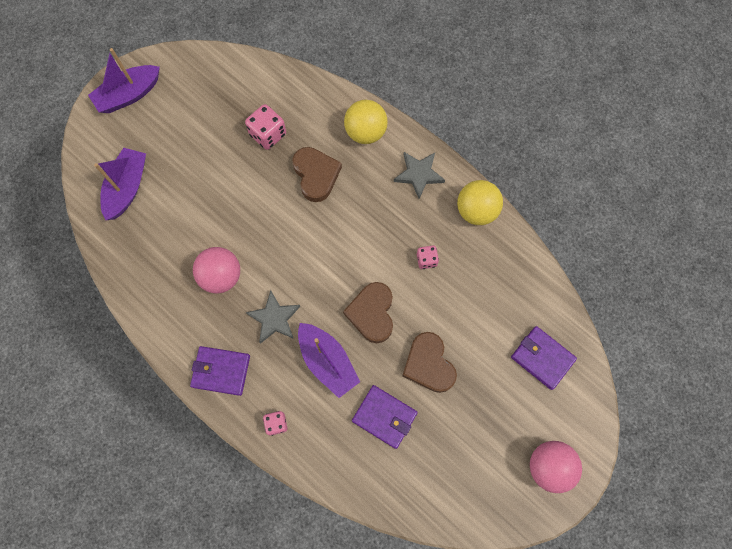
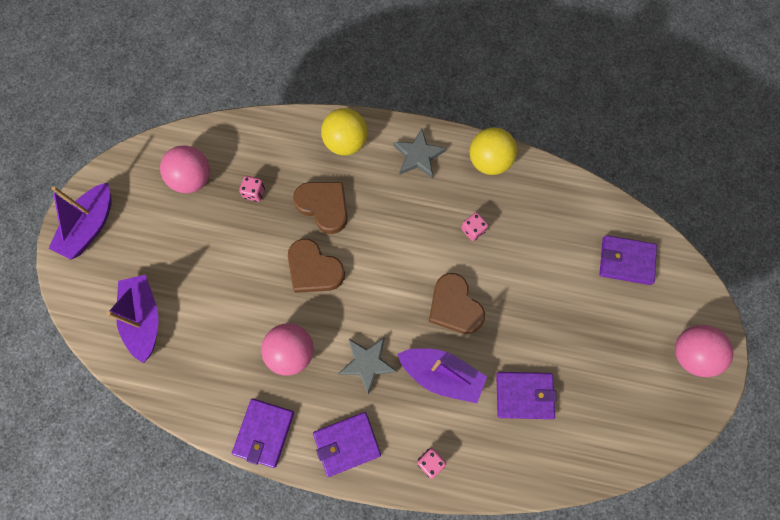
camera: 30 degrees left, 0 degrees up
(164, 326) = (264, 432): none -> purple wallet
(227, 98) = (192, 179): none -> pink ball
(268, 134) = (254, 192): pink dice -> pink dice, size x0.61
(428, 364) = (533, 324): brown heart -> brown heart (314, 269)

